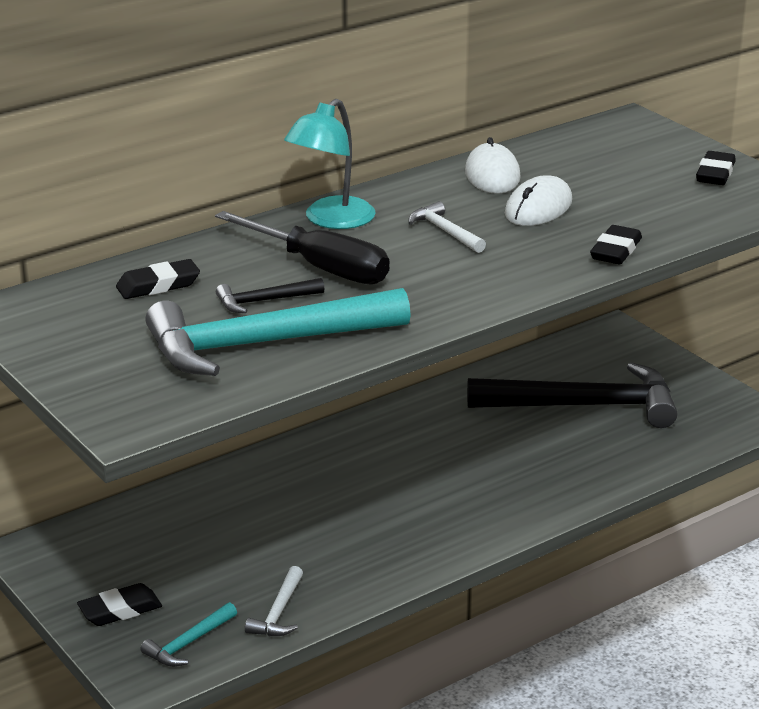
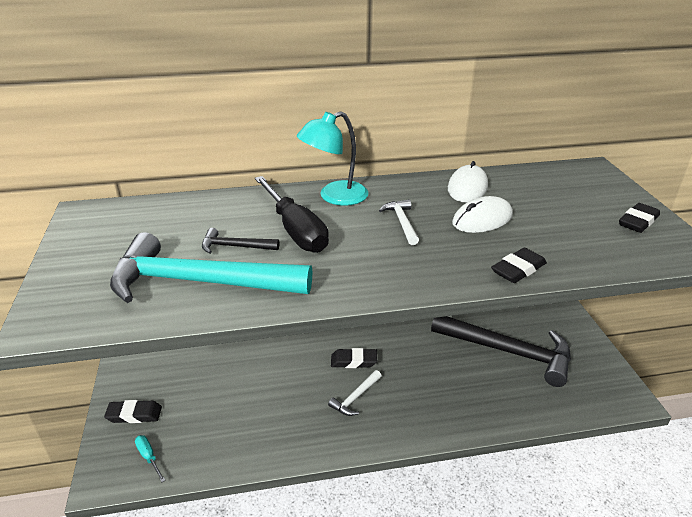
camera: 25 degrees right, 5 degrees up
(158, 285) = (186, 218): black eraser -> black eraser (354, 361)
(188, 643) = (149, 457): turquoise hammer -> turquoise screwdriver
(279, 612) = (217, 453): white hammer -> white hammer (355, 398)

